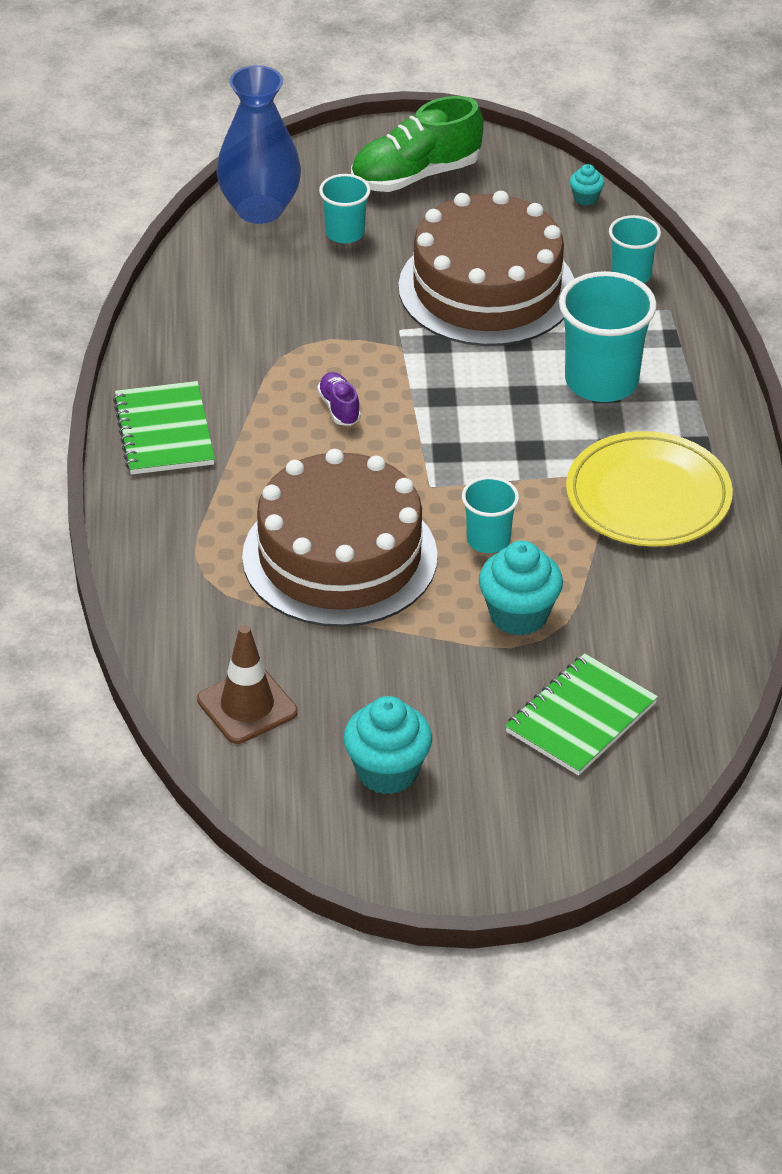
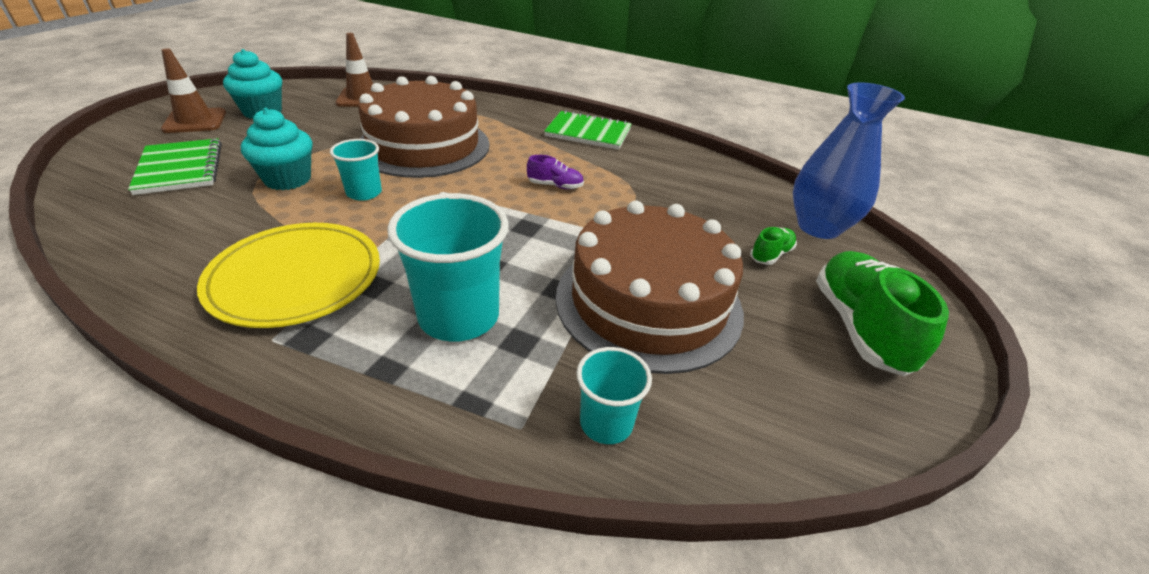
camera: 115 degrees right, 5 degrees down
(345, 233) = (771, 255): turquoise cup -> green shoe
(474, 813) = (195, 121): none -> brown traffic cone
(585, 198) = (785, 455): turquoise cupcake -> none

